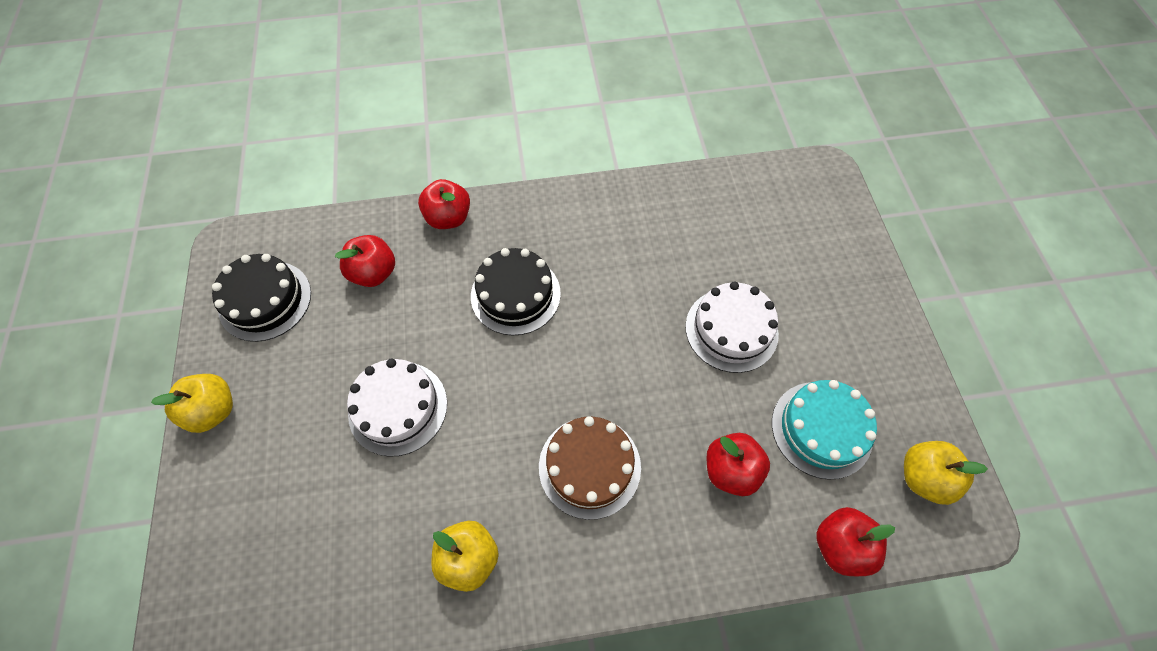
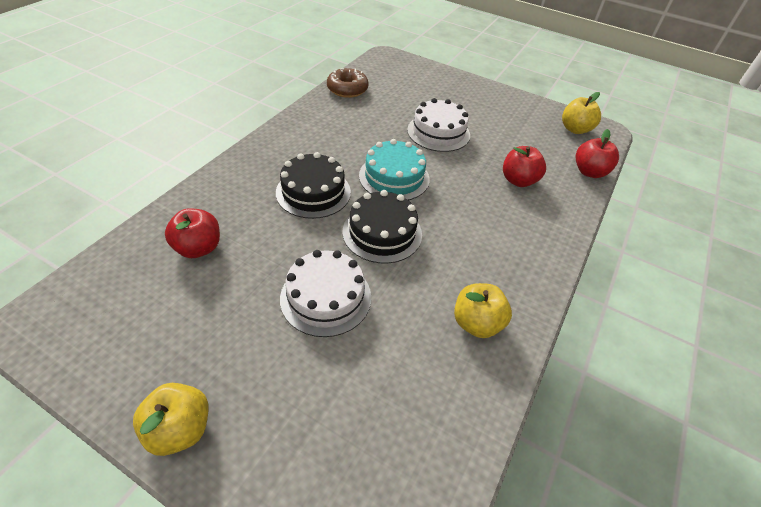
camera: 55 degrees left, 15 degrees down
(265, 300) = (124, 328): black cake -> black cake (382, 232)
(448, 218) = (212, 187): red apple -> none
(589, 466) = (465, 230): brown cake -> none
(709, 190) = (347, 89): none -> brown donut
(821, 429) = (523, 140): turquoise cake -> turquoise cake (394, 177)

